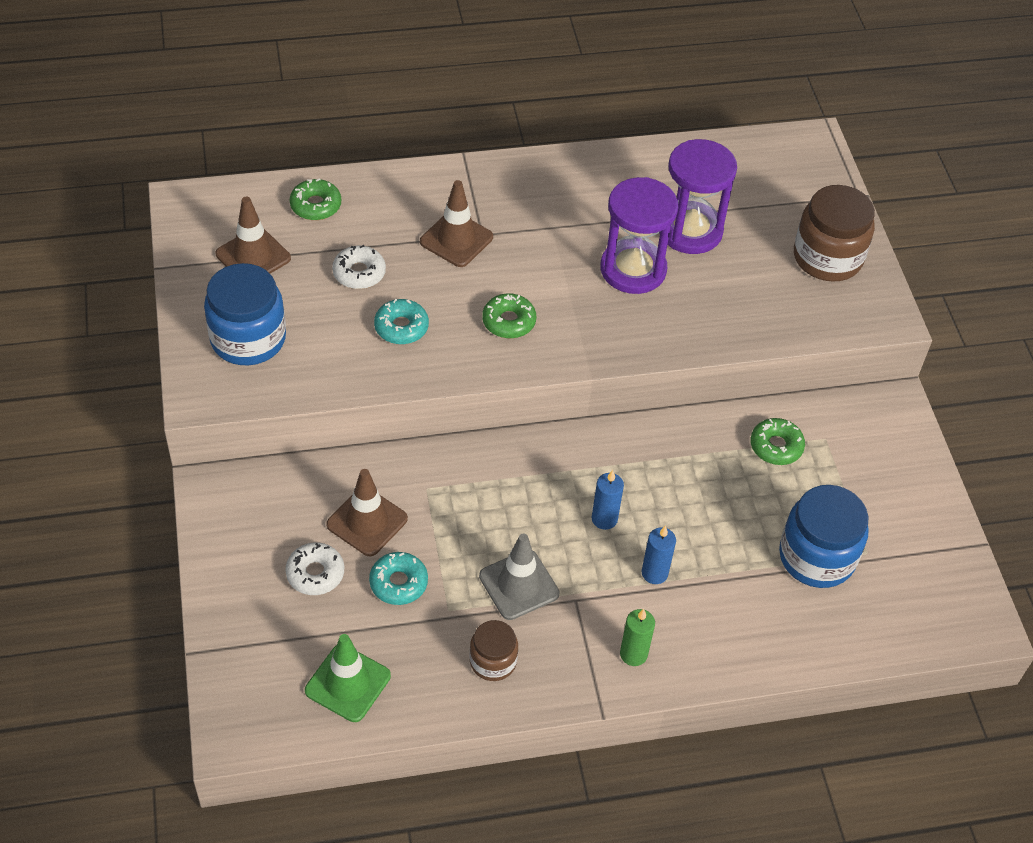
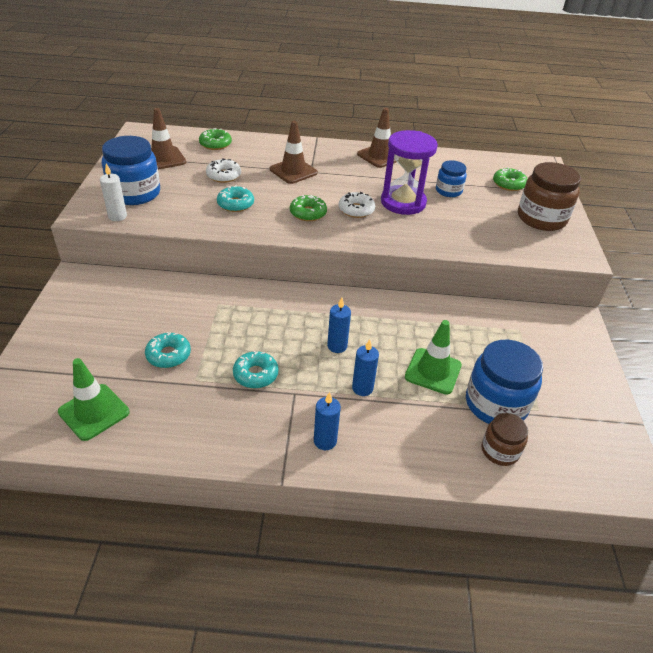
camera: 15 degrees right, 10 degrees down
(248, 390) = (117, 216): none -> white candle
(315, 573) = (114, 337): white donut -> white donut (356, 210)
(367, 522) = (167, 314): brown traffic cone -> brown traffic cone (379, 156)
(493, 661) = (211, 421): brown jar -> brown jar (500, 450)
(519, 585) = (255, 374): grey traffic cone -> turquoise donut
(633, 654) = (325, 441): green candle -> blue candle
(690, 230) = (448, 191): purple hourglass -> blue jar
(732, 528) = (433, 371): none -> green traffic cone
(776, 446) = (480, 327): green donut -> green donut (508, 184)

